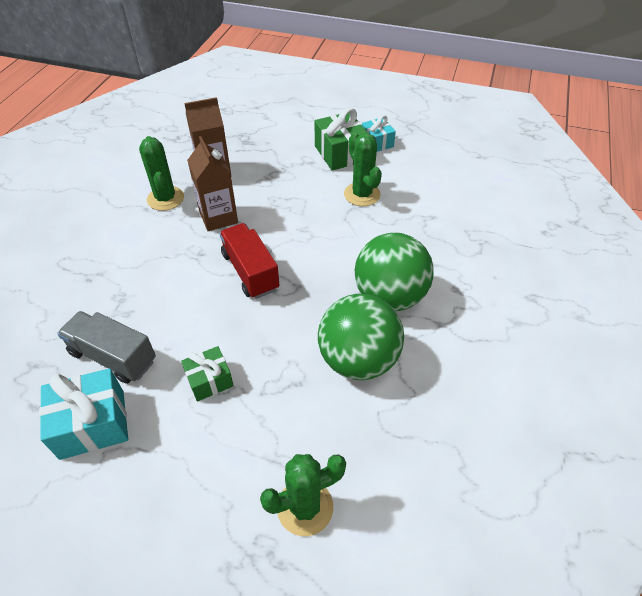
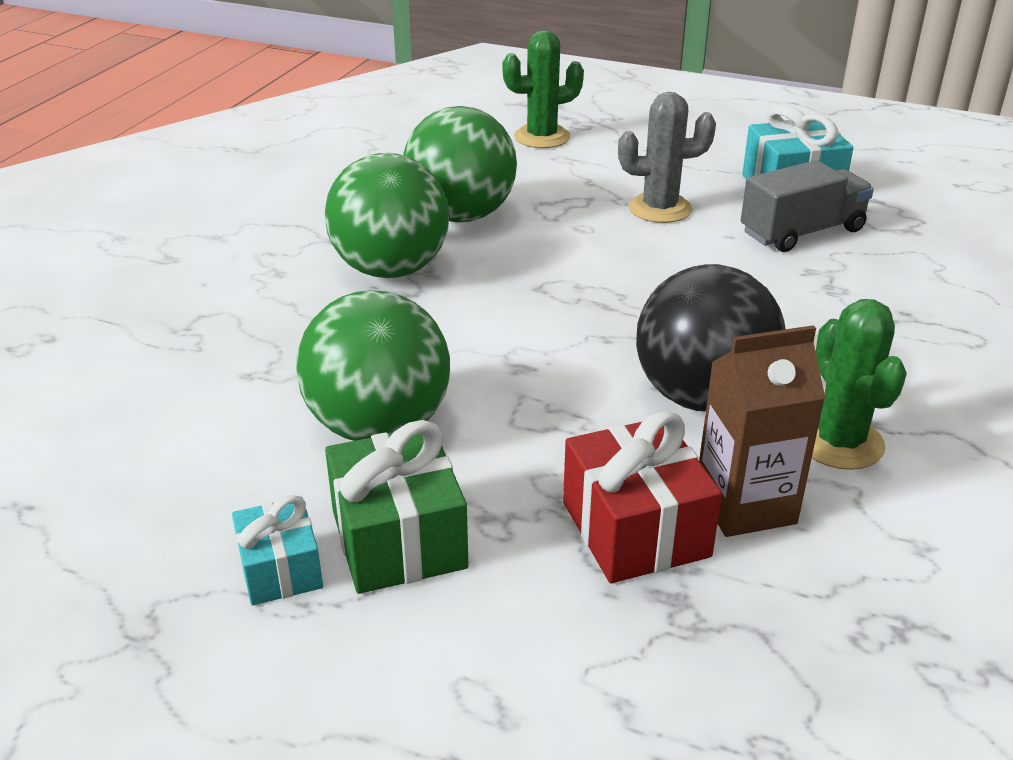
camera: 175 degrees left, 15 degrees down
(113, 357) = (802, 232): grey truck -> grey truck turned 60 degrees counterclockwise
(209, 380) = (660, 208): green gift -> grey cactus
(218, 217) = (702, 397): brown carton -> black ball
(250, 271) = (621, 309): red truck -> none
(256, 161) = (635, 529): none -> red gift
(362, 194) = (379, 426): green cactus -> green ball

